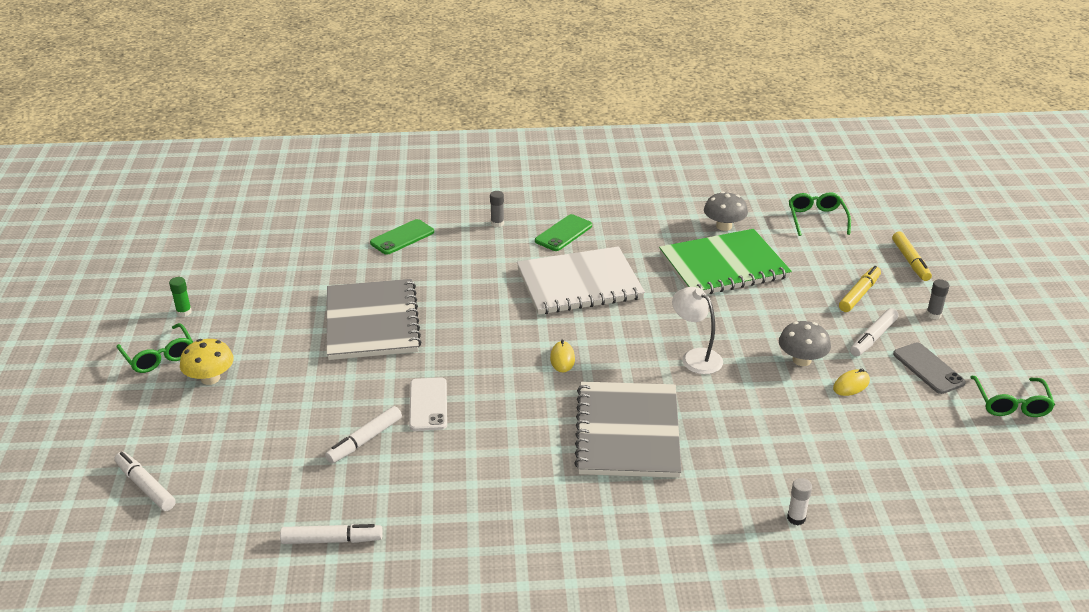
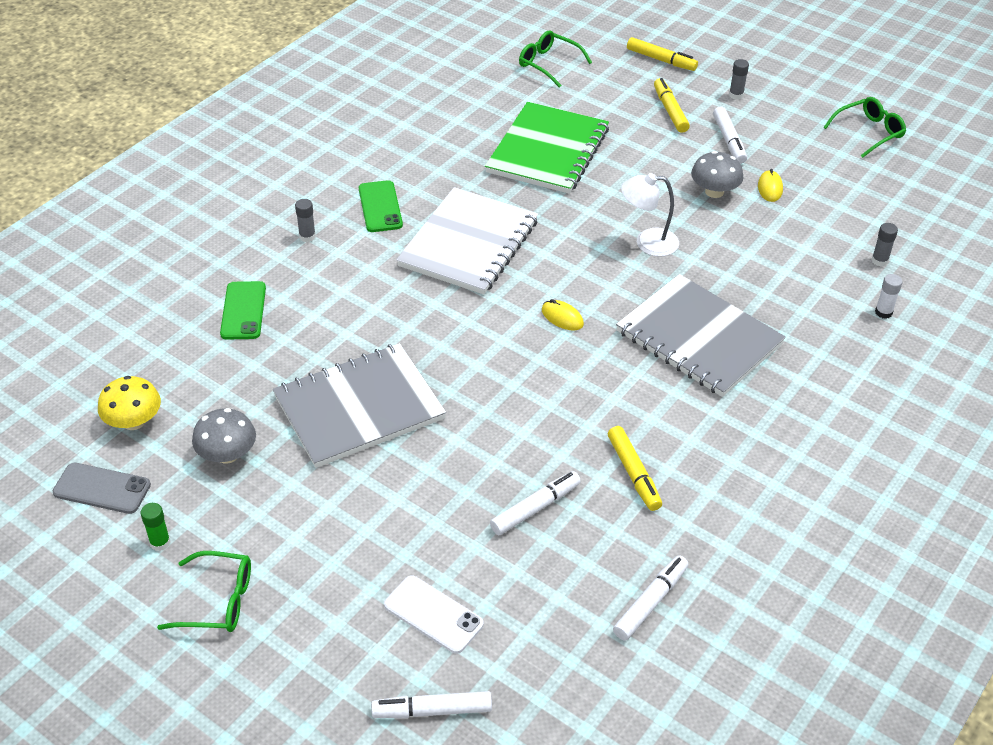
camera: 50 degrees left, 10 degrees up
(210, 378) = (308, 576): yellow mushroom -> yellow mushroom (134, 421)
(365, 440) = (535, 508): white marker -> white marker turned 120 degrees counterclockwise
(372, 322) = (359, 408): grey notebook -> grey notebook turned 60 degrees counterclockwise
(428, 404) = (530, 437): white phone -> white phone (433, 614)
(448, 469) = (633, 473): none -> yellow marker
(724, 226) = (493, 114): grey mushroom -> grey mushroom (227, 454)
(857, 486) = (879, 261): none -> grey glue stick
(928, 368) = (792, 140): grey phone -> grey phone (102, 488)
(1011, 404) = (869, 132): green glasses -> green glasses turned 75 degrees counterclockwise

